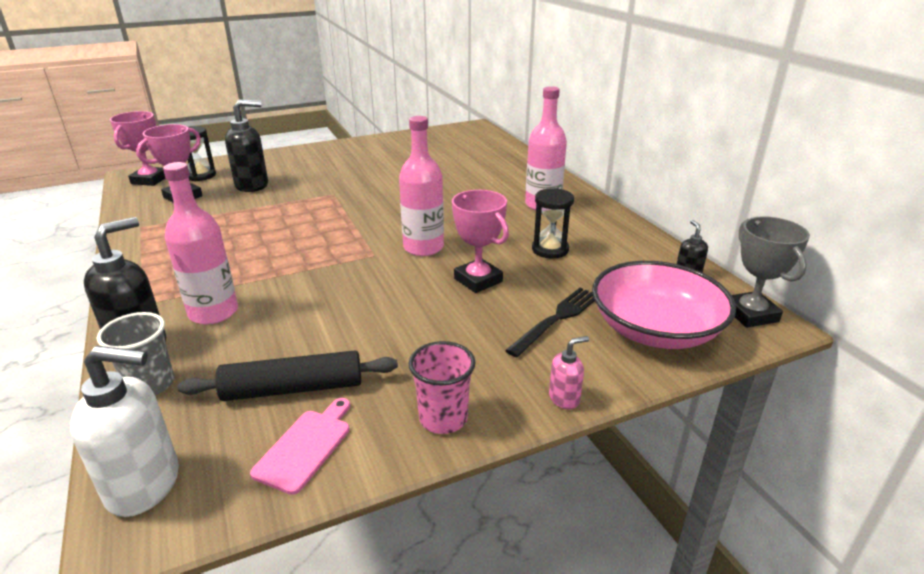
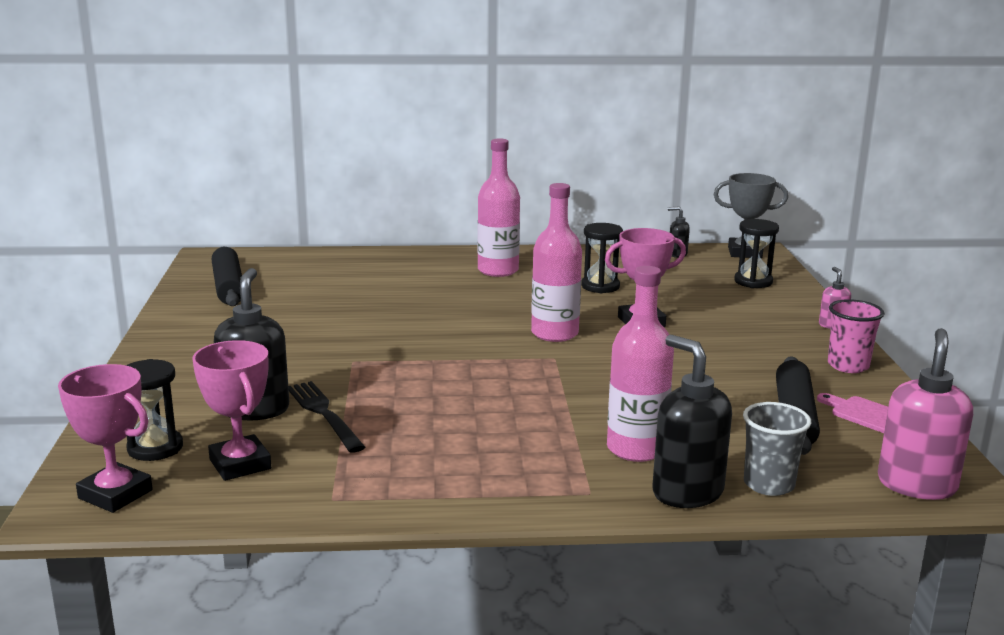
camera: 70 degrees left, 10 degrees down
(145, 485) = (916, 485): white soap dispenser -> pink soap dispenser
(429, 141) = (228, 287): none -> black rolling pin
(557, 319) = (724, 307): black fork -> black fork (323, 414)
(655, 329) = (753, 282): pink bowl -> black hourglass

